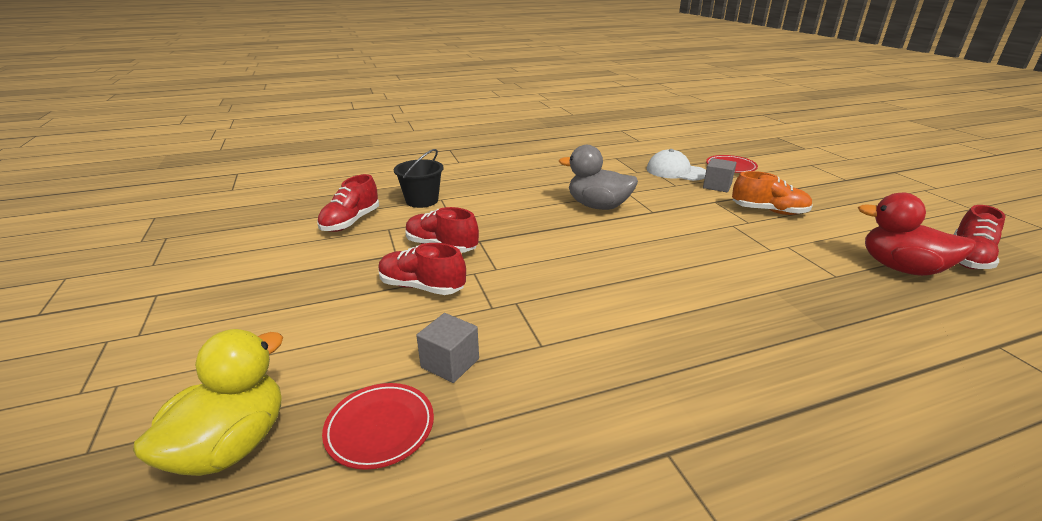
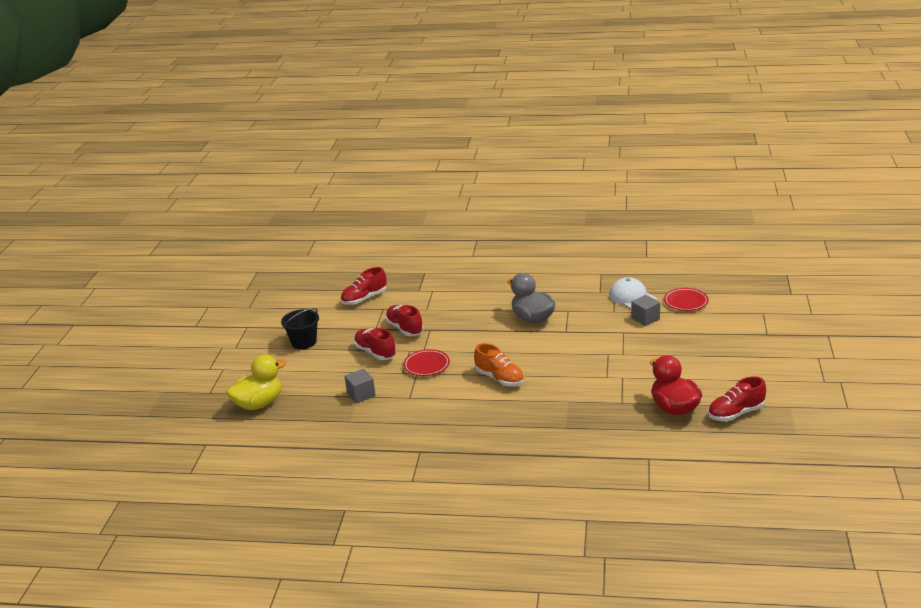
camera: 30 degrees right, 0 degrees up
(380, 428) = (315, 412): red plate -> red plate (426, 365)
(422, 201) = (419, 289): black bucket -> black bucket (304, 342)
(769, 211) = (651, 349): orange shoe -> orange shoe (500, 378)

